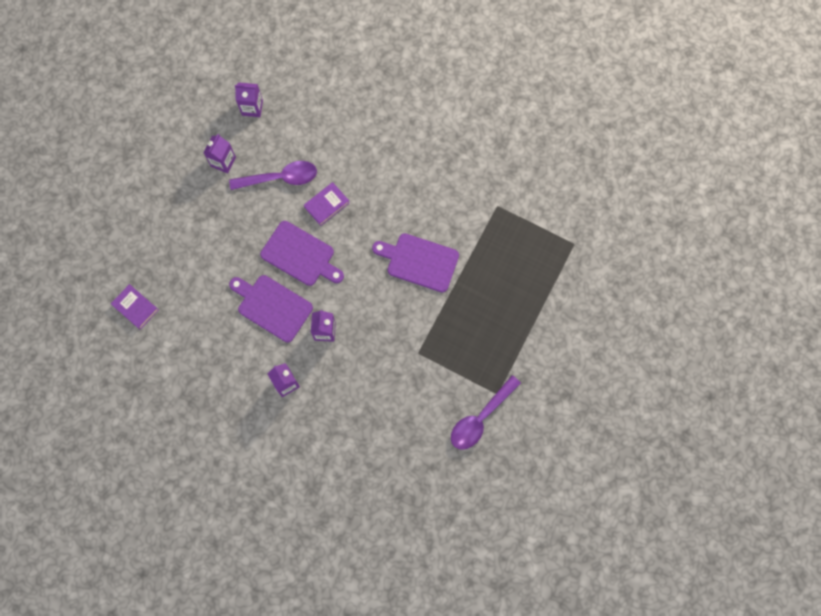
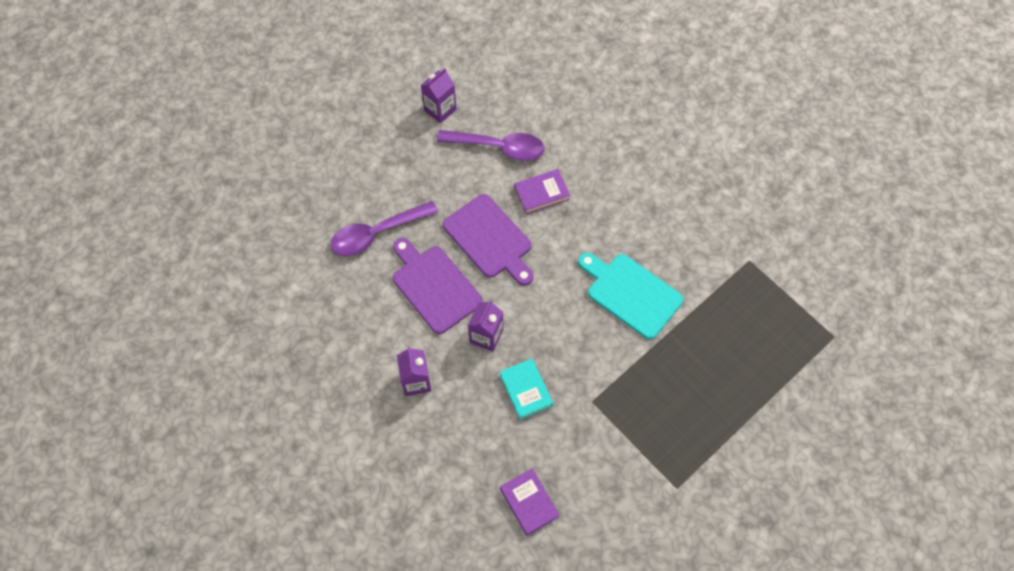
camera: 20 degrees right, 10 degrees down
(135, 307) = (276, 234): purple book -> purple book (529, 502)
(252, 108) = (495, 64): purple carton -> none
(368, 361) = (526, 390): none -> turquoise book
(419, 261) = (631, 293): purple cutting board -> turquoise cutting board
(480, 418) = (645, 511): purple spoon -> purple spoon (377, 233)

